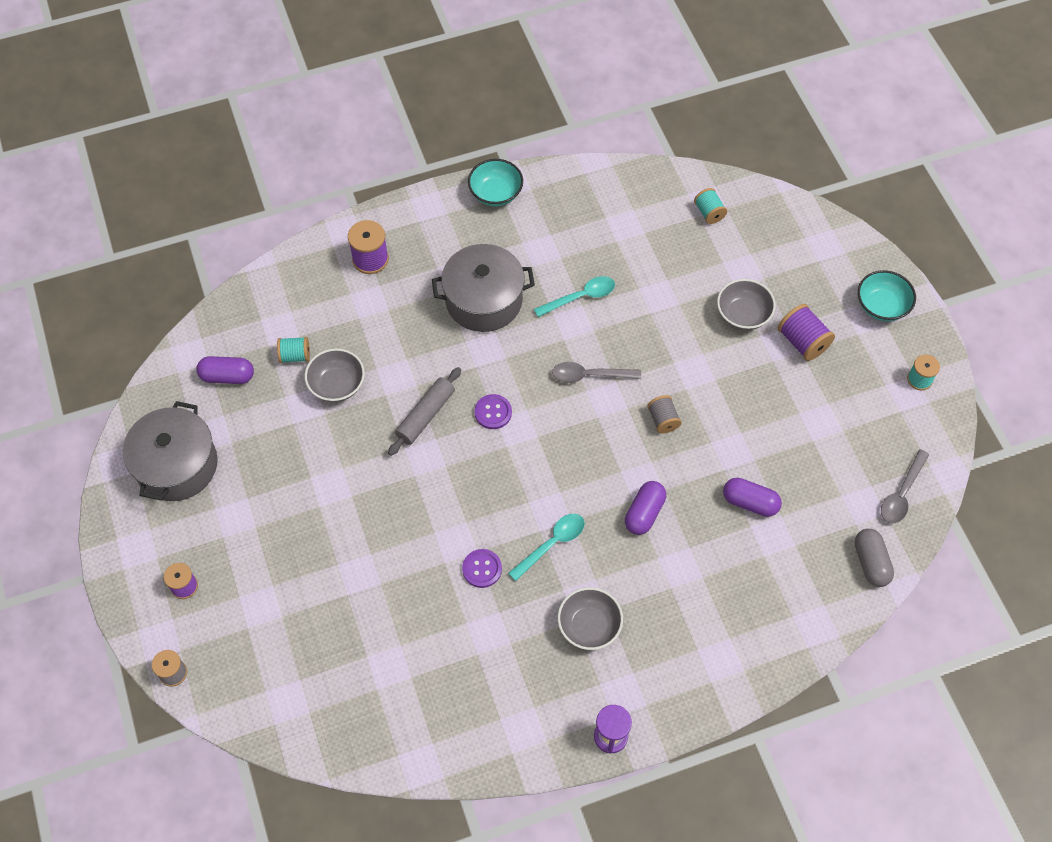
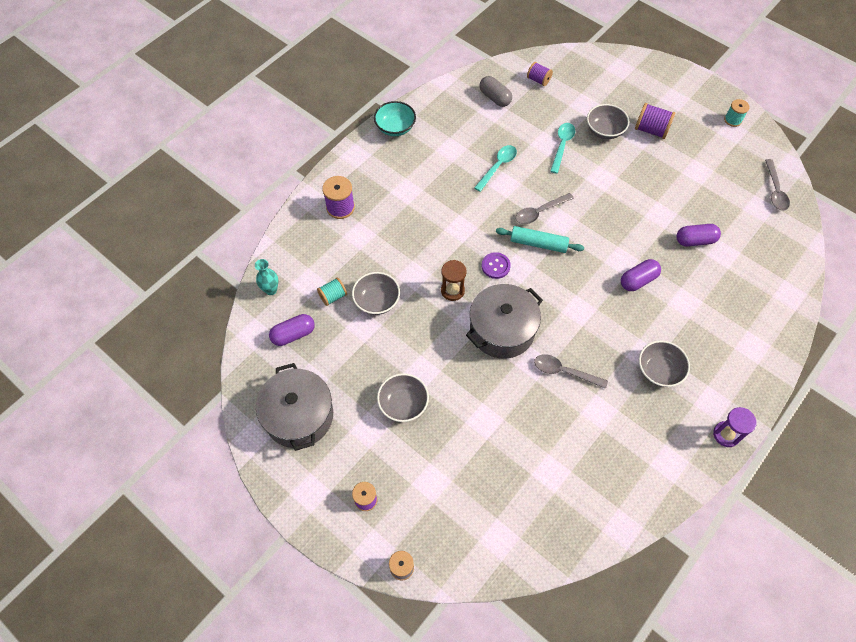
camera: 30 degrees left, 0 degrees up
(236, 316) = (271, 290): none -> turquoise vase
(288, 510) = (403, 404): none -> grey bowl
(425, 415) = (452, 290): grey rolling pin -> brown hourglass
(482, 569) = (564, 371): purple button -> grey spoon
(484, 300) = (437, 198): grey pot -> grey pot (502, 330)
(552, 543) = (596, 330): turquoise spoon -> turquoise spoon (562, 145)
(560, 411) = (538, 244): none -> turquoise rolling pin
(644, 513) = (638, 280): purple capsule -> purple capsule turned 60 degrees clockwise
(663, 420) = (605, 217): grey spool -> none
(709, 213) = (538, 80): turquoise spool -> purple spool
(870, 562) = (790, 240): grey capsule -> grey capsule (495, 98)
(881, 306) = (679, 88): turquoise bowl -> none

